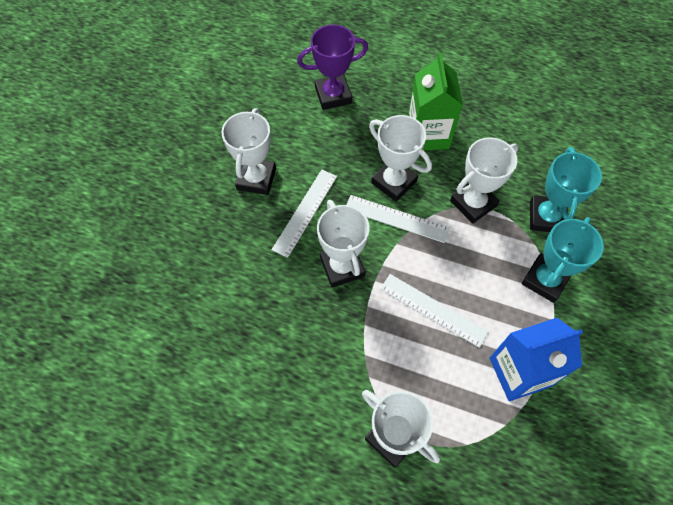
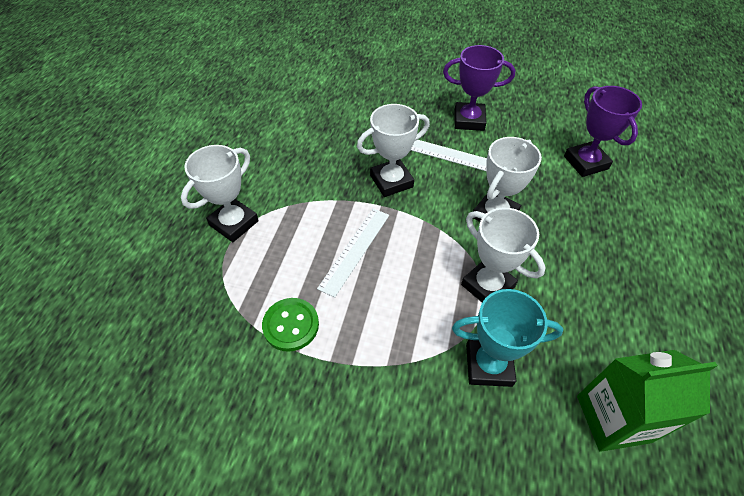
camera: 85 degrees right, 10 degrees down
(256, 179) = (469, 120): white trophy -> purple trophy
(396, 218) = (452, 218): white ruler -> none
(428, 134) = (567, 243): green carton -> green carton (613, 418)
(519, 372) = (291, 325): blue carton -> green button
(545, 280) = (401, 357): turquoise trophy -> none

